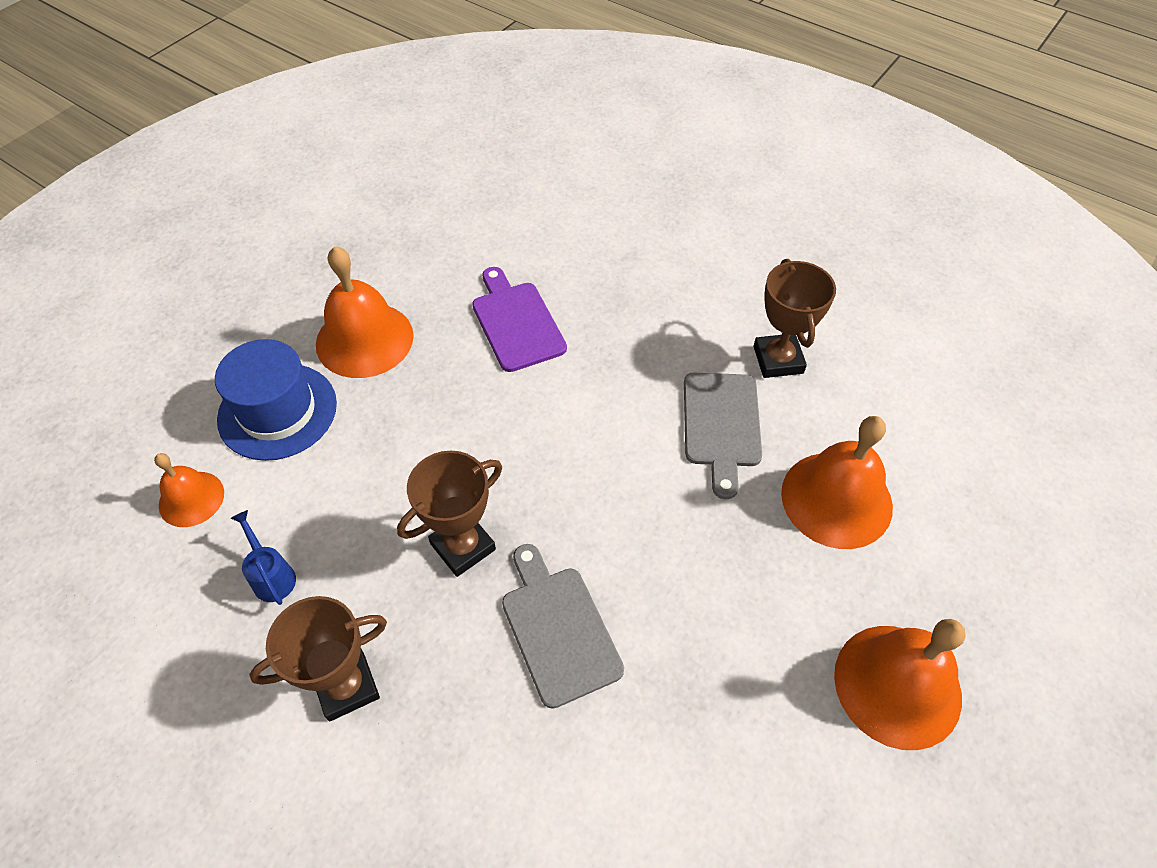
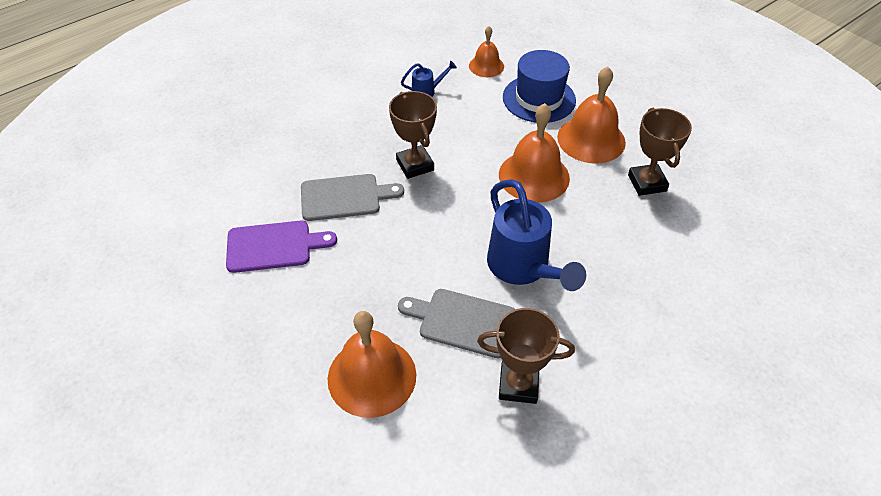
camera: 105 degrees right, 5 degrees down
(346, 686) = (353, 113): brown trophy -> brown trophy (647, 183)
(516, 322) = (593, 219): purple cutting board -> purple cutting board (274, 246)
(618, 380) = (523, 268): none -> blue watering can
(897, 685) = (225, 357): orange bell -> orange bell (534, 176)

